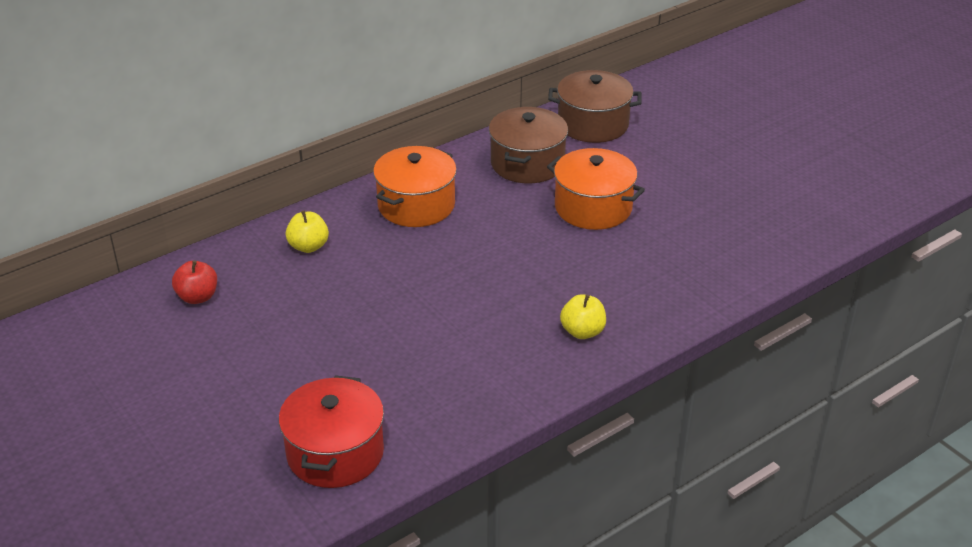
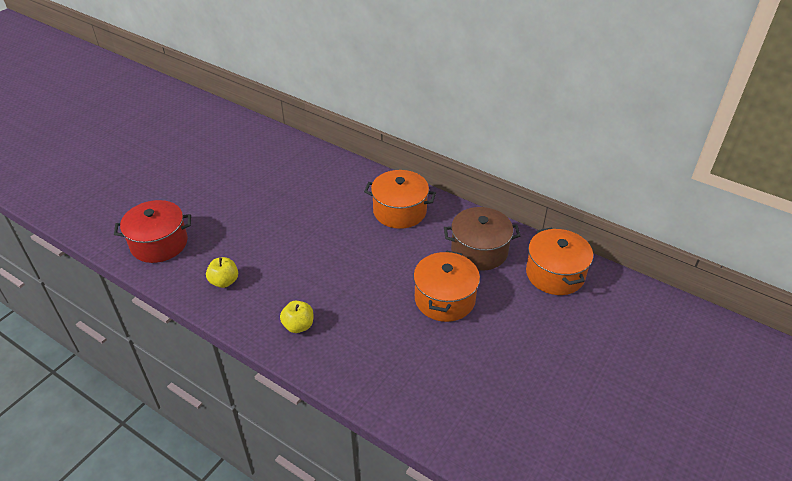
camera: 70 degrees right, 5 degrees up
(197, 297) = (273, 155): red apple -> none
(308, 246) = (335, 180): yellow apple -> yellow apple (224, 281)
(593, 124) = (555, 274): brown pot -> orange pot

